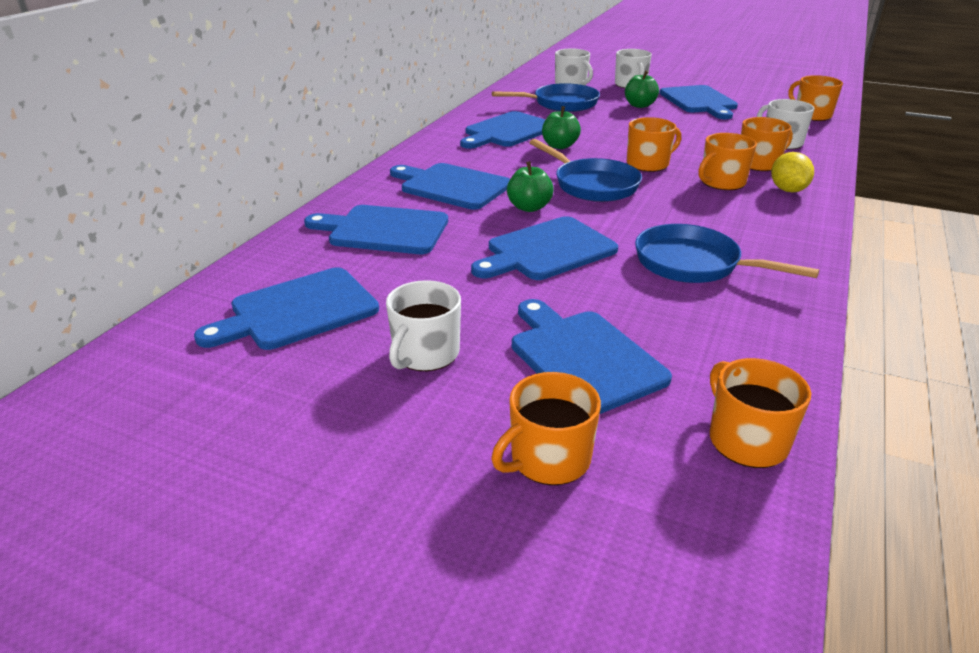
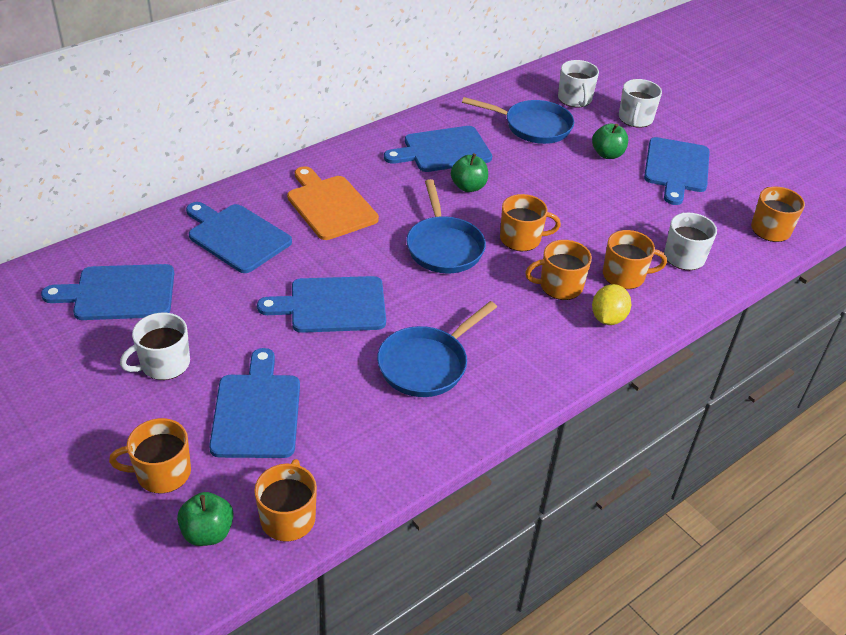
camera: 25 degrees right, 10 degrees up
(451, 186) = (330, 205): blue cutting board -> orange cutting board
(529, 207) = (365, 253): green apple -> green apple (208, 532)
(693, 264) = (426, 364): blue pan -> blue pan turned 105 degrees counterclockwise

